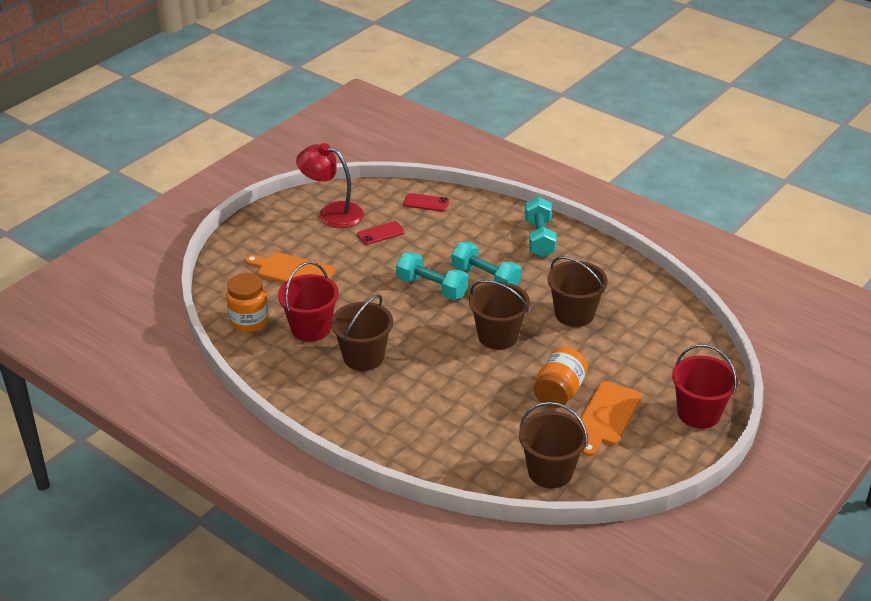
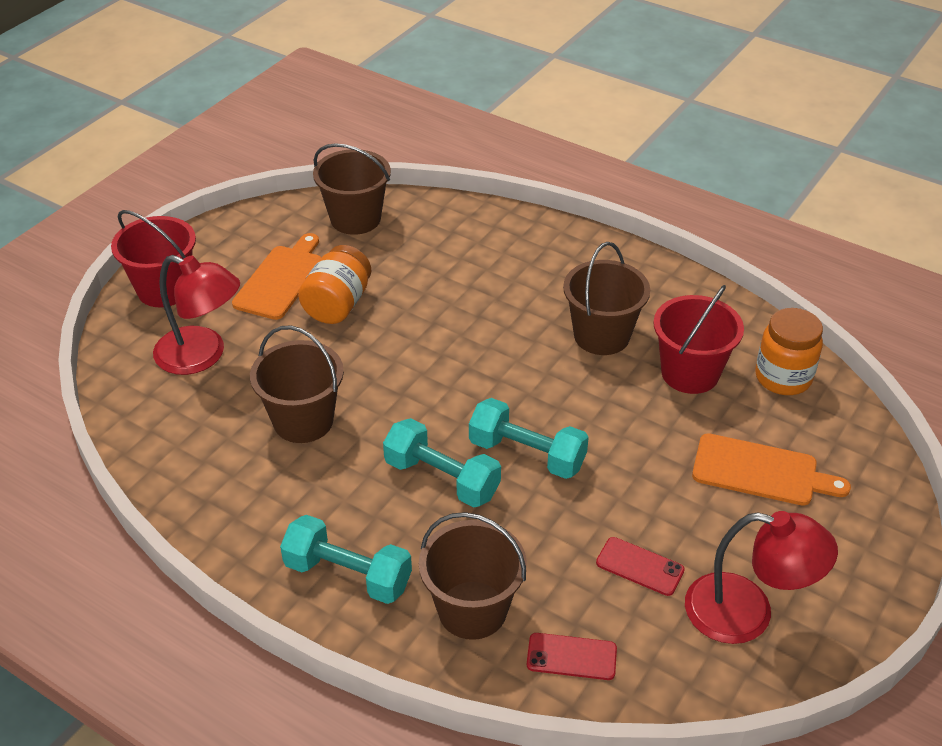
camera: 175 degrees right, 5 degrees up
(380, 233) = (640, 566): red phone -> red phone turned 60 degrees clockwise
(498, 336) = (418, 377): brown bucket -> brown bucket (472, 610)
(539, 238) = (348, 575): turquoise dumbbell -> turquoise dumbbell turned 60 degrees counterclockwise
(653, 359) = (202, 356): none -> red lamp

